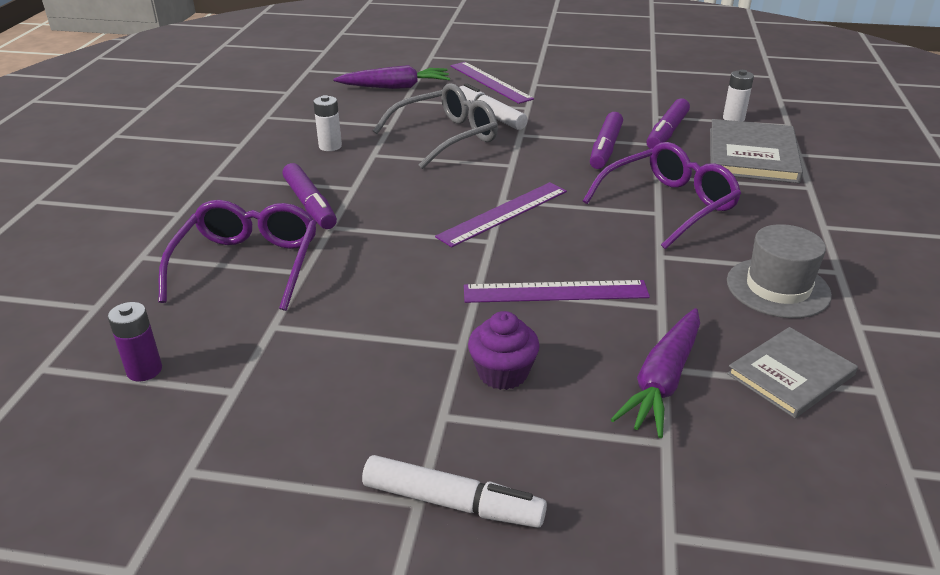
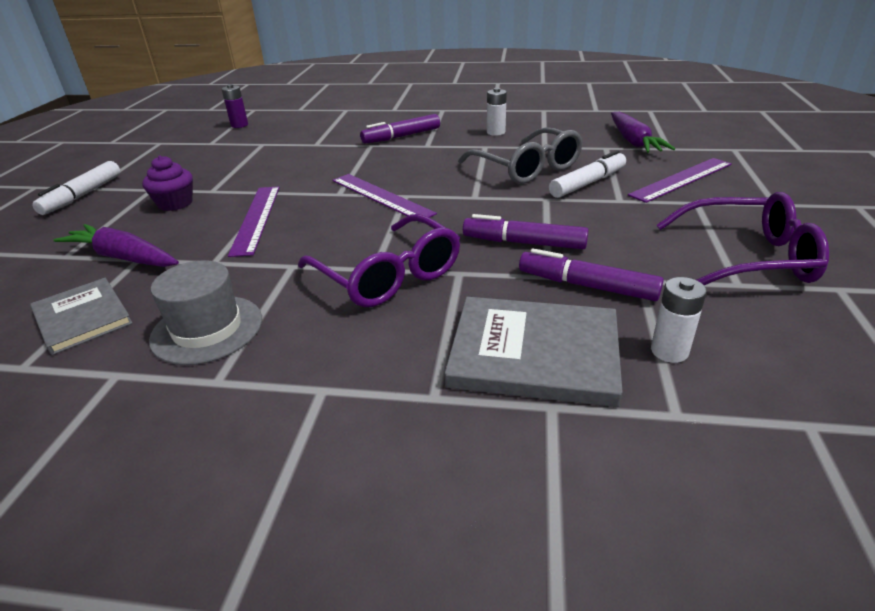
camera: 90 degrees right, 0 degrees up
(248, 264) = (329, 131): purple glasses -> purple glasses (747, 258)

